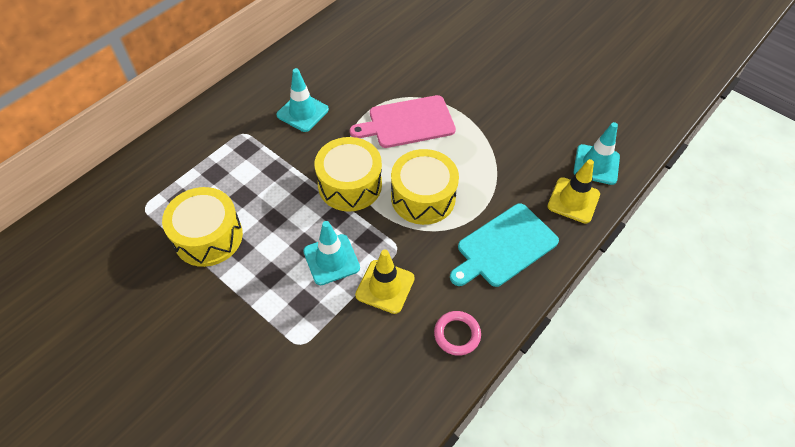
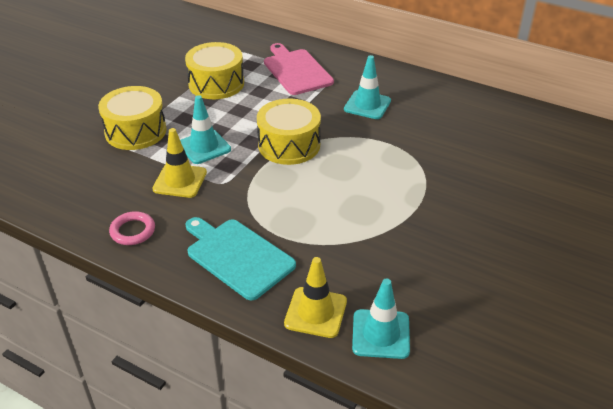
camera: 80 degrees right, 15 degrees down
(407, 122) = (383, 170): pink cutting board -> pink cutting board (296, 70)
(423, 197) = (287, 192): yellow drum -> yellow drum (135, 131)

